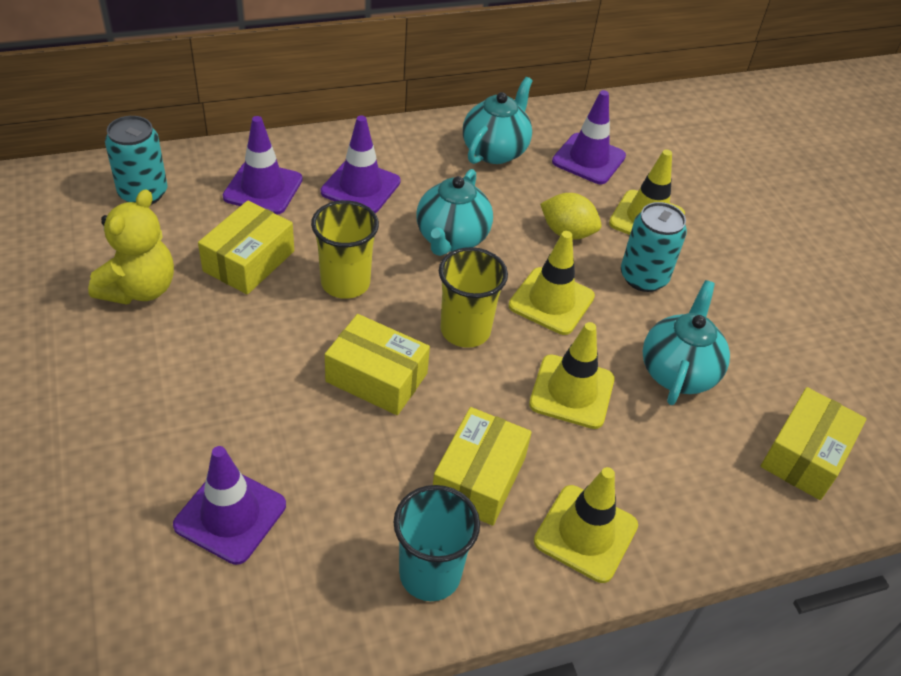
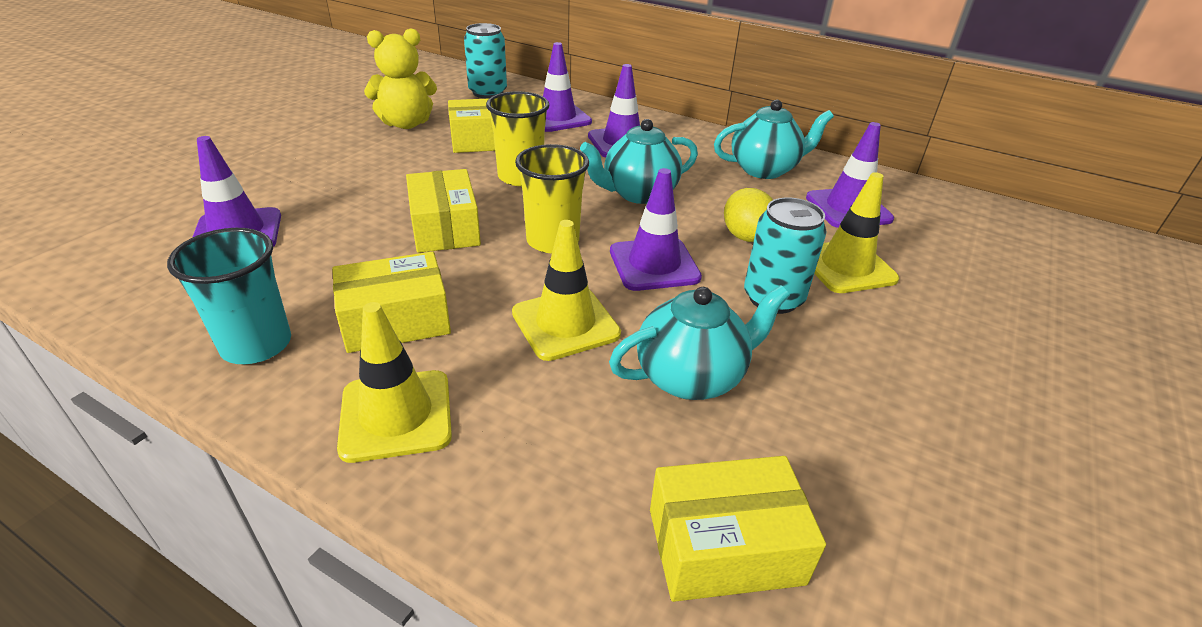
camera: 50 degrees right, 10 degrees down
(551, 301) = (654, 264): yellow traffic cone -> purple traffic cone

